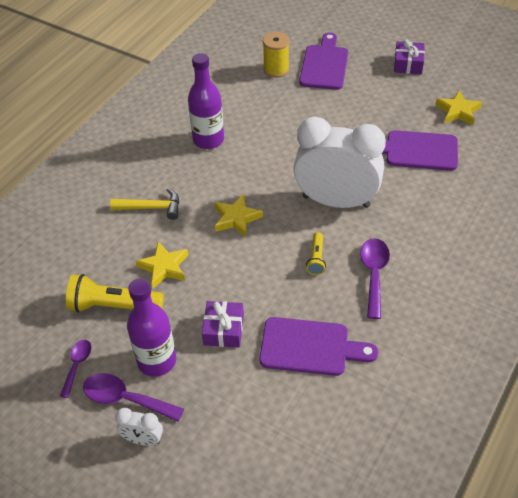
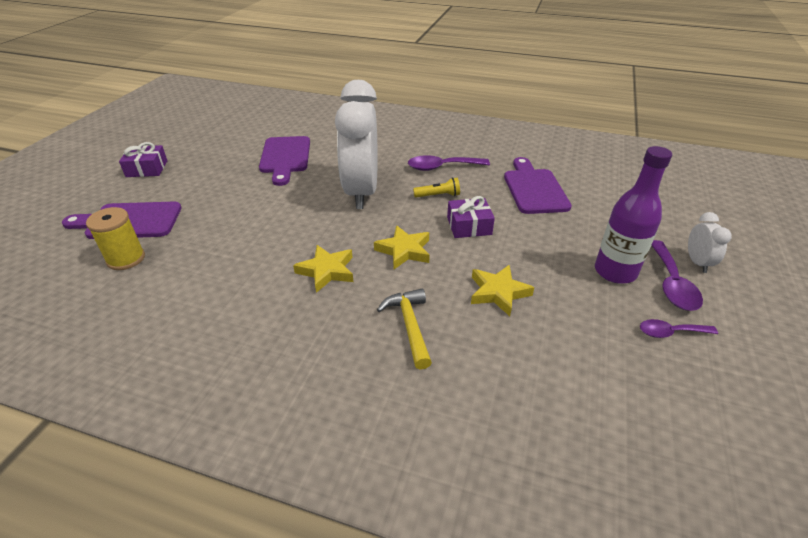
camera: 105 degrees left, 10 degrees down
(114, 306) = (575, 322): yellow flashlight -> none
(208, 140) = (271, 297): purple bottle -> none
(223, 330) = (549, 236): purple gift -> purple gift (469, 226)
(458, 111) = (229, 141): yellow star -> yellow star (326, 271)

